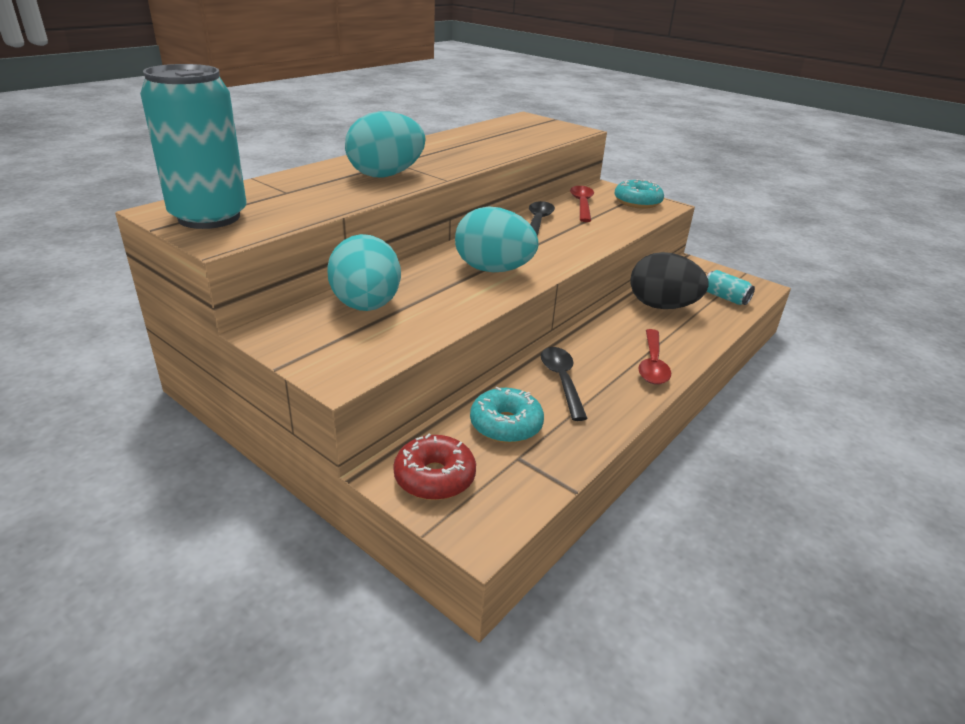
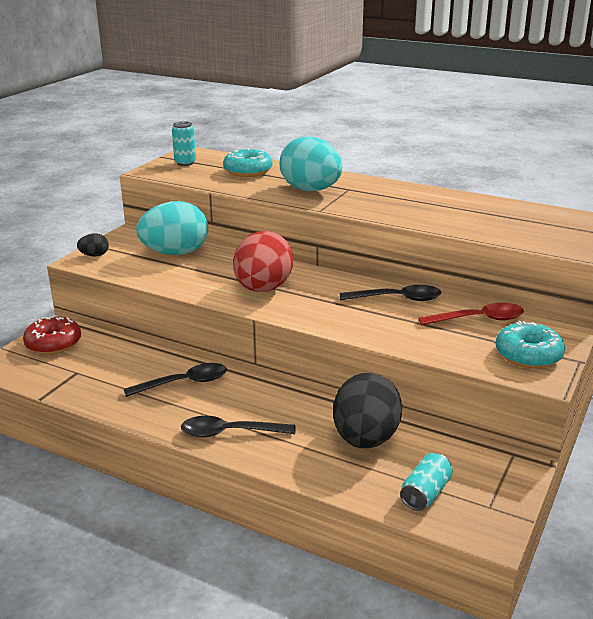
camera: 80 degrees right, 5 degrees down
(209, 217) = (185, 163): turquoise can -> turquoise can, size x0.44
(329, 364) = (94, 255): none -> black egg
(493, 270) = (263, 289): turquoise egg -> red egg
(506, 425) = (115, 363): turquoise donut -> turquoise donut (248, 171)
(652, 364) = (229, 433): red spoon -> black spoon

